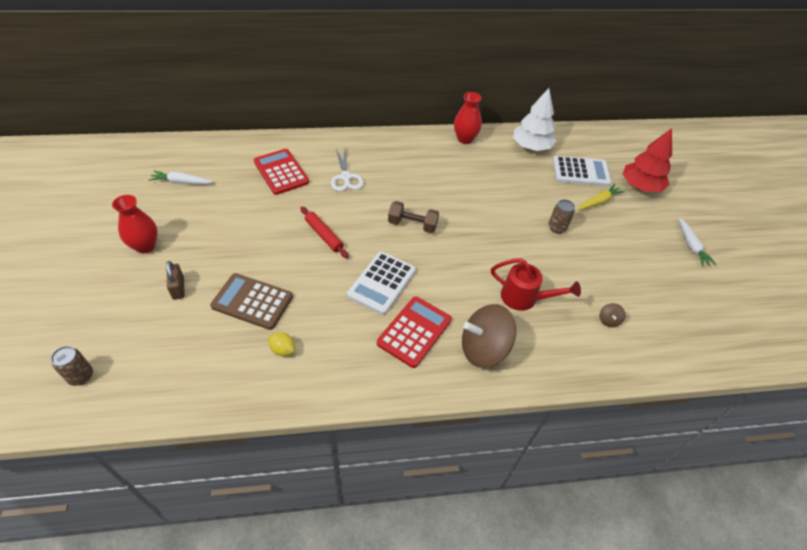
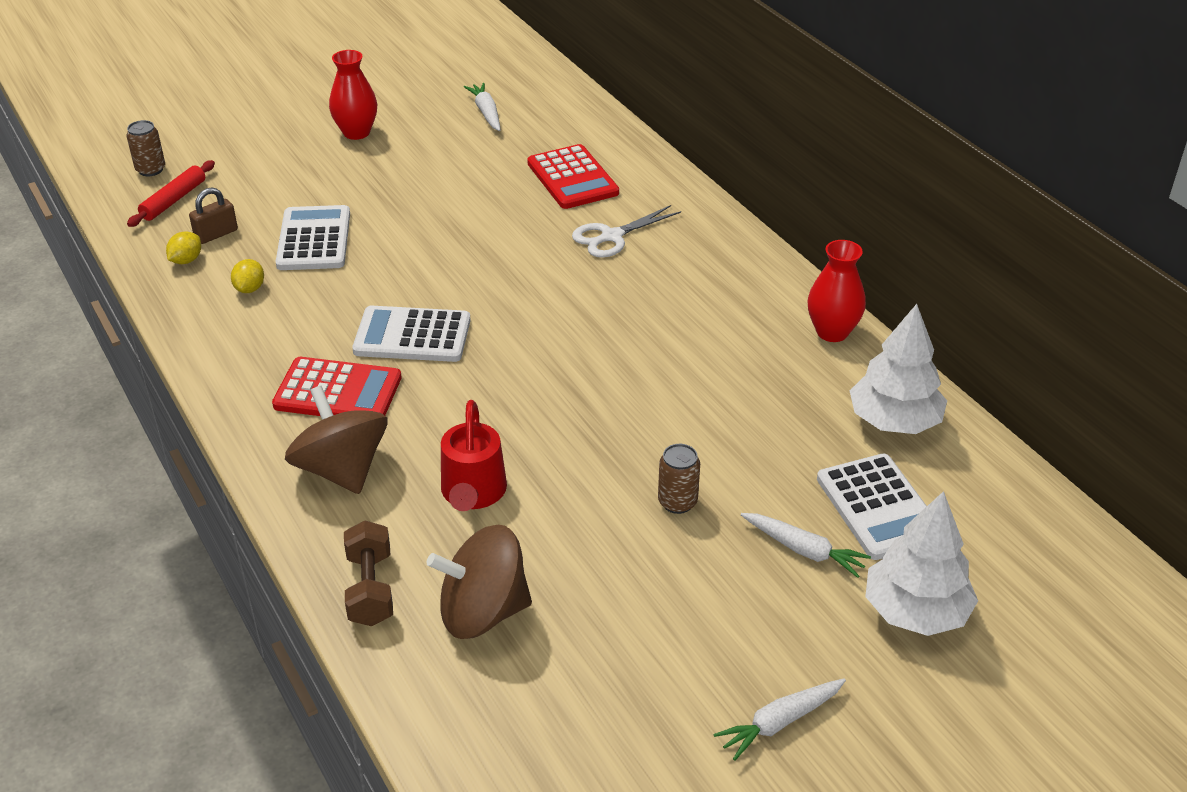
camera: 70 degrees right, 10 degrees down
(178, 288) = (304, 180): brown padlock -> brown padlock (216, 234)
(223, 379) = (186, 260): none -> yellow lemon
(252, 301) = (314, 239): brown calculator -> white calculator
(281, 172) = (572, 178): red calculator -> red calculator turned 120 degrees clockwise
(324, 235) = (471, 256): red rolling pin -> red rolling pin (174, 200)
(412, 225) = (555, 331): brown dumbbell -> brown dumbbell (370, 589)
(598, 202) = (803, 550): yellow carrot -> white carrot
(608, 320) = (483, 612): brown spinning top -> brown spinning top, size x2.47
(640, 186) = (915, 611): red tree -> white tree

